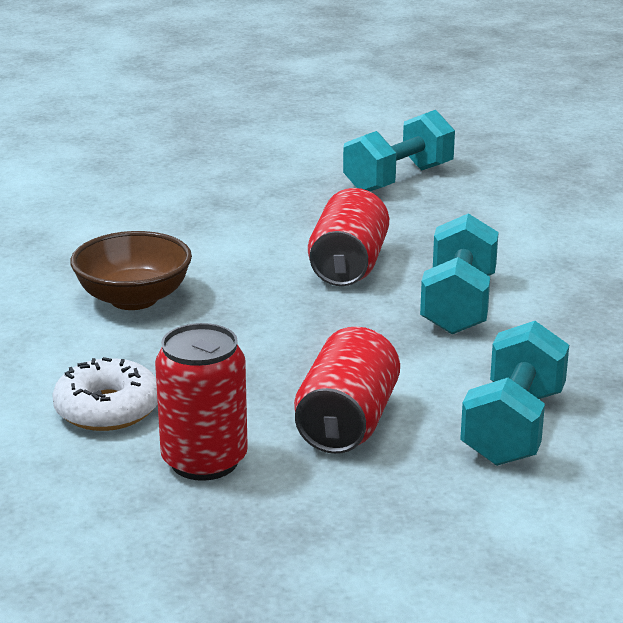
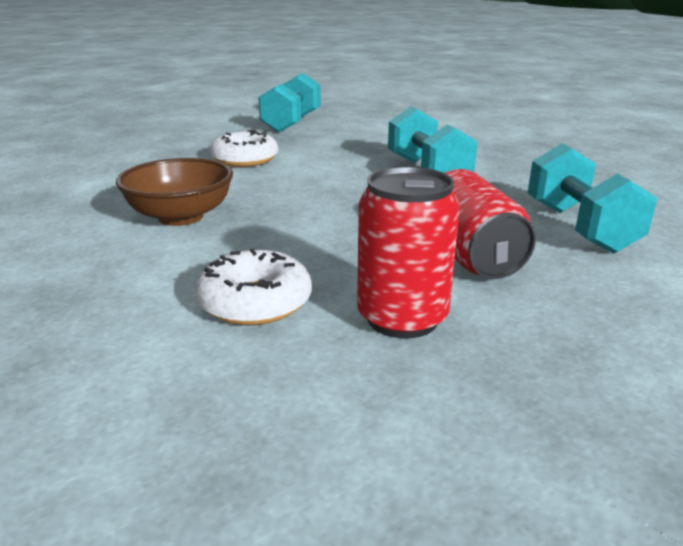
camera: 30 degrees left, 0 degrees up
(274, 232) = (245, 159): none -> white donut
(348, 266) = (324, 167): red can -> none

